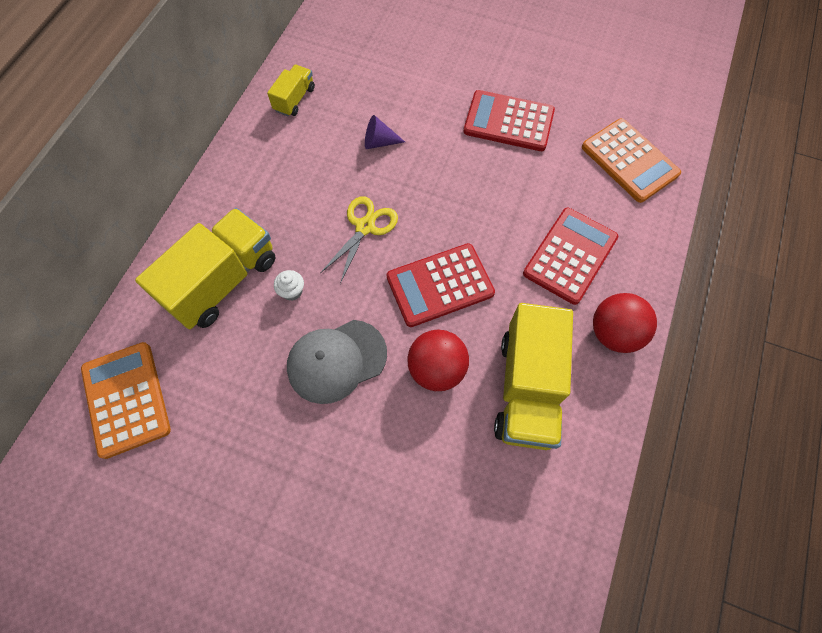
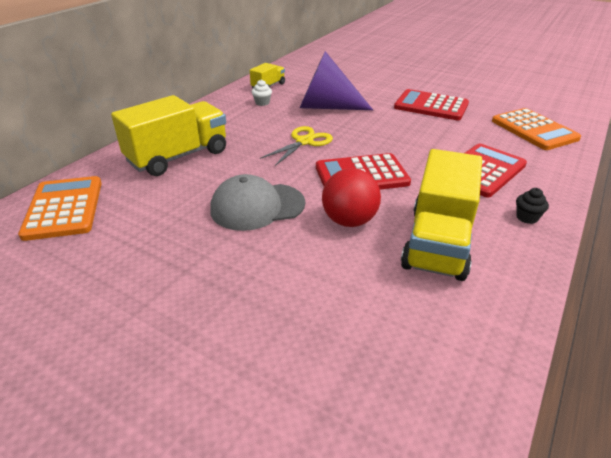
camera: 10 degrees right, 30 degrees down
(292, 291) = (232, 166): white cupcake -> white cupcake (262, 103)
(379, 142) = (326, 107): purple cone -> purple cone, size x2.27
(614, 333) = (527, 217): red ball -> black cupcake

